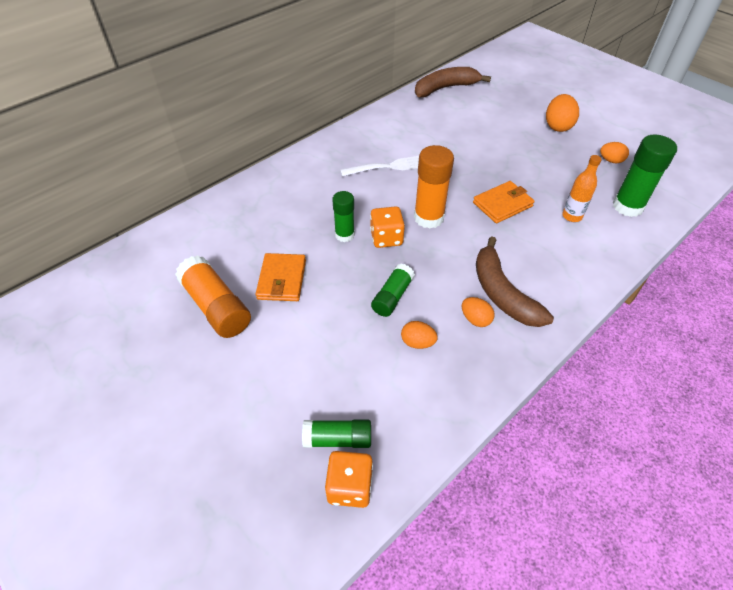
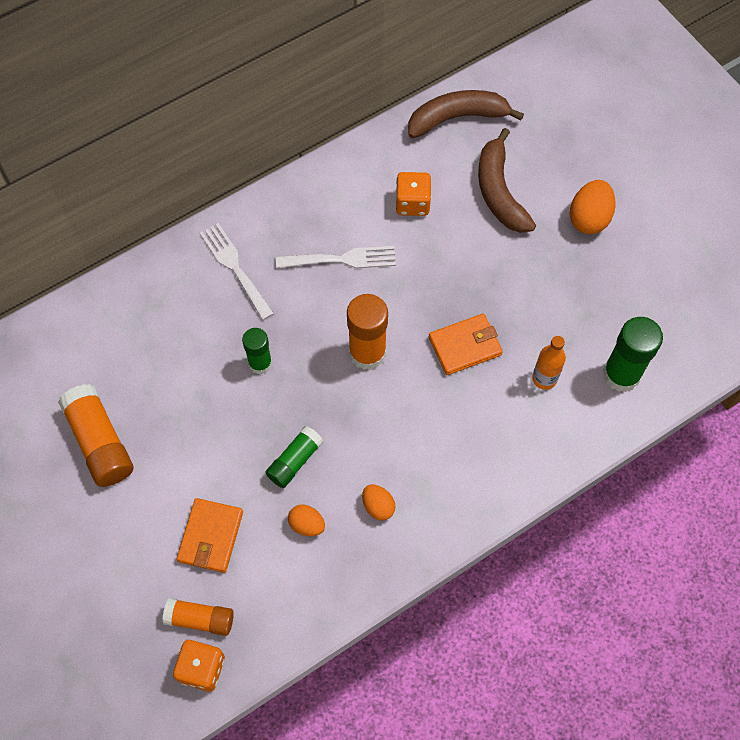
camera: 10 degrees right, 15 degrees up
(282, 279) = (176, 417): orange wallet -> orange wallet (211, 536)
(310, 180) = (235, 268): none -> white fork
(337, 439) = (200, 619): green glue stick -> orange glue stick
(386, 238) = (308, 376): orange dice -> orange dice (412, 203)
(502, 293) = (419, 476): brown banana -> brown banana (499, 191)
(610, 160) = (634, 293): orange egg -> none

